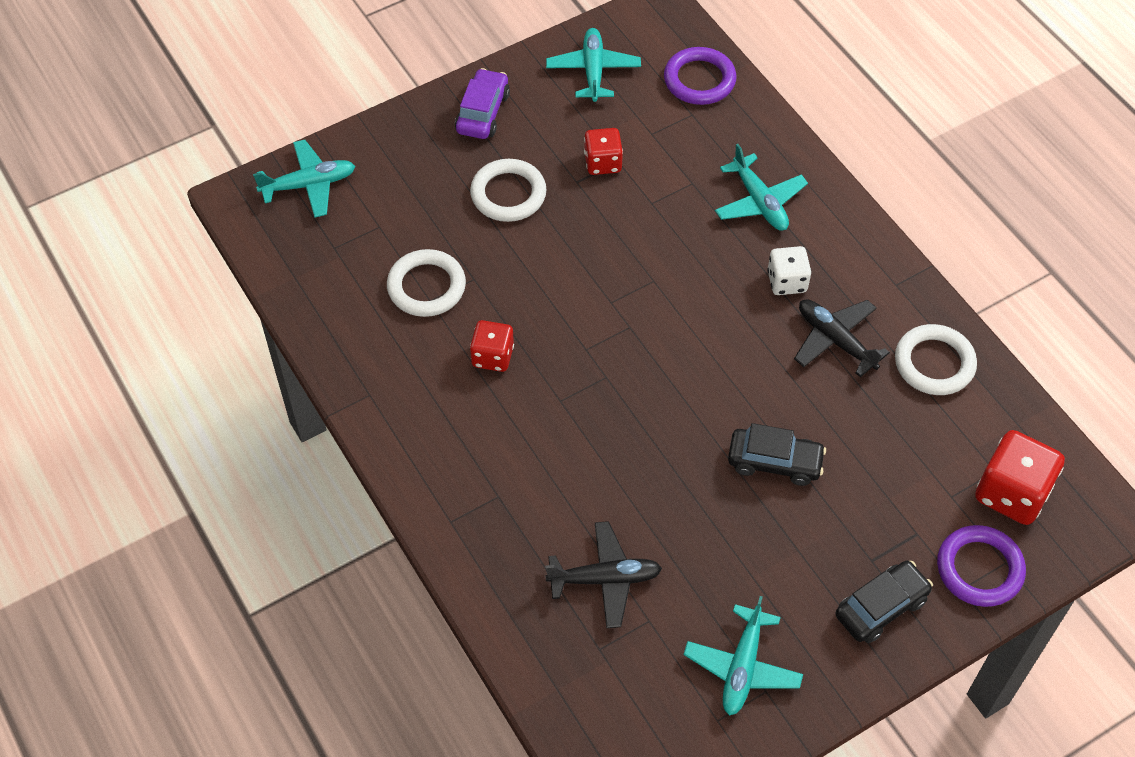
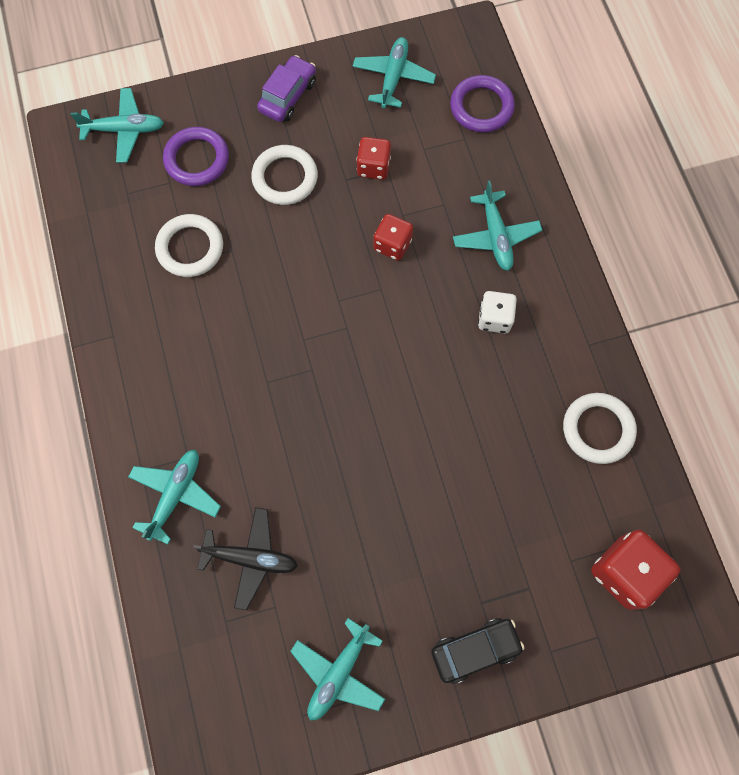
camera: 15 degrees right, 15 degrees up
(492, 356) = (224, 326): red dice -> red dice (392, 244)
(498, 536) = (175, 495): none -> turquoise plane
(774, 462) = (428, 487): black car -> none
(835, 340) = (518, 385): black plane -> none
(979, 569) = (572, 637): purple ring -> purple ring (197, 159)

